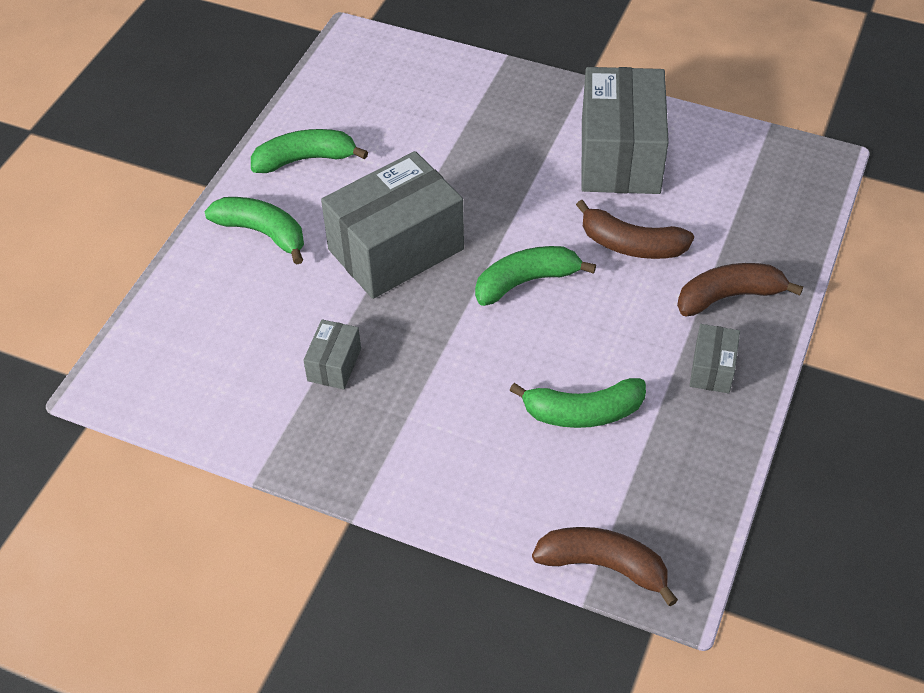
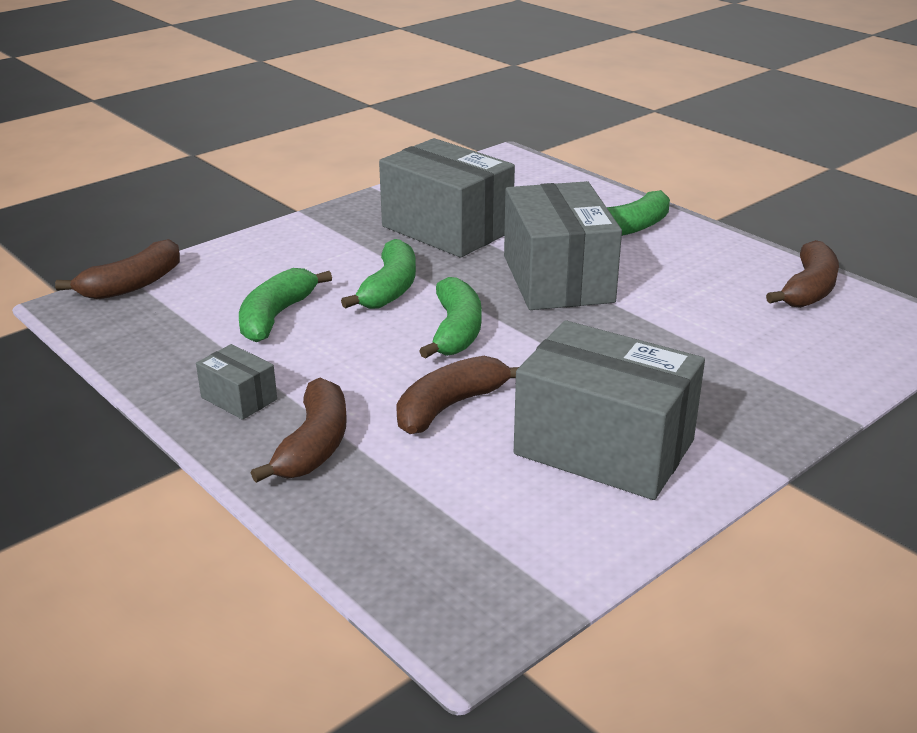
camera: 115 degrees right, 20 degrees down
(305, 159) = (720, 262): green banana -> green banana (390, 288)
(327, 103) = (808, 289): none -> brown banana
(334, 365) = (447, 229): grey box -> grey box, size x2.23

